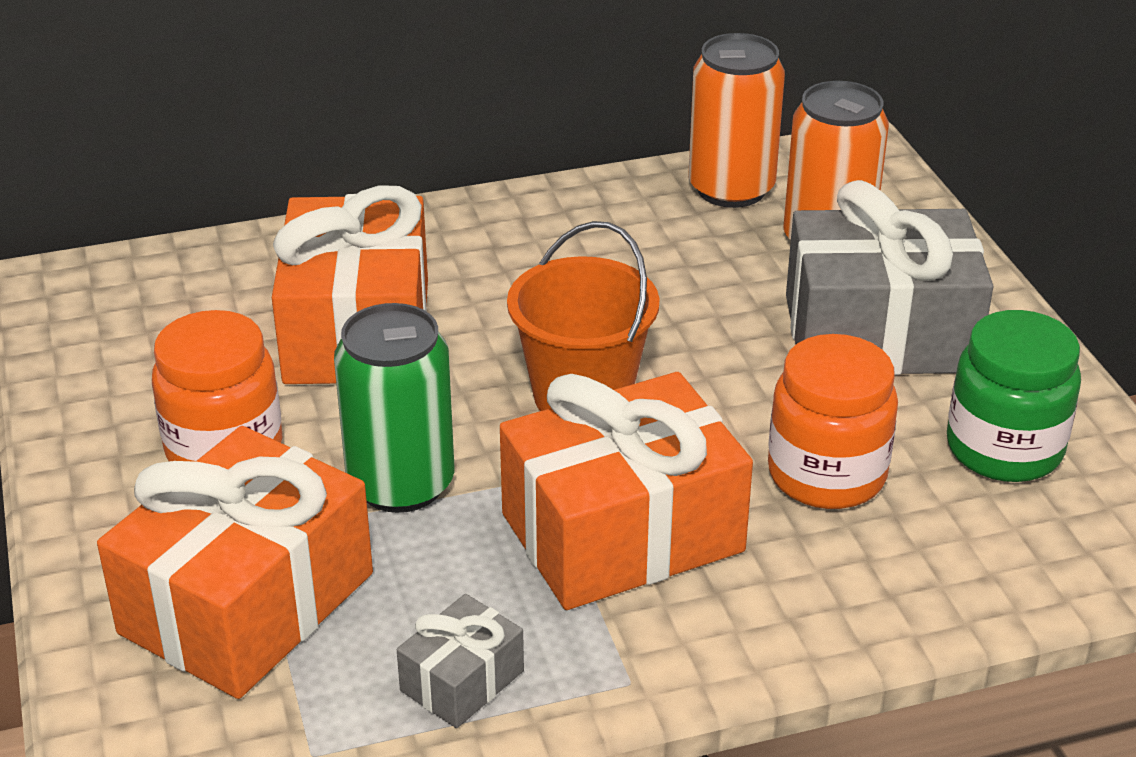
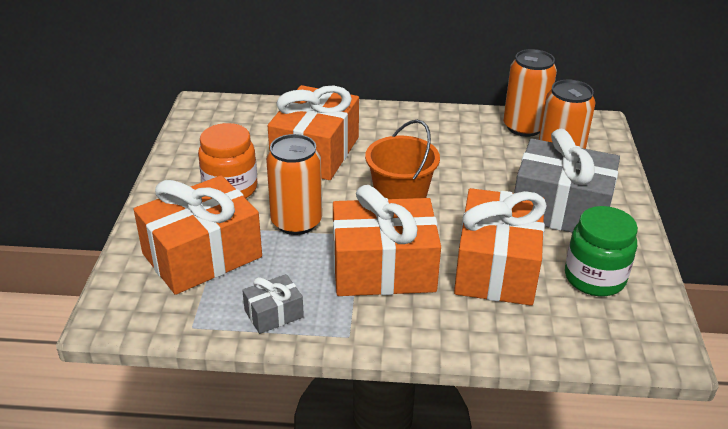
camera: 20 degrees right, 0 degrees up
(401, 484) = (296, 222): green can -> orange can
(826, 475) = (496, 267): orange jar -> orange gift

